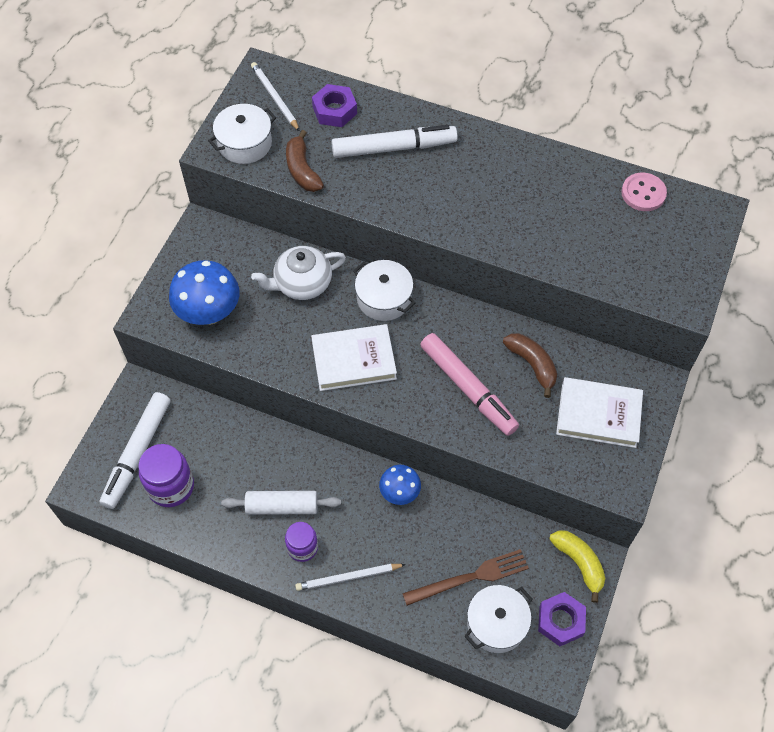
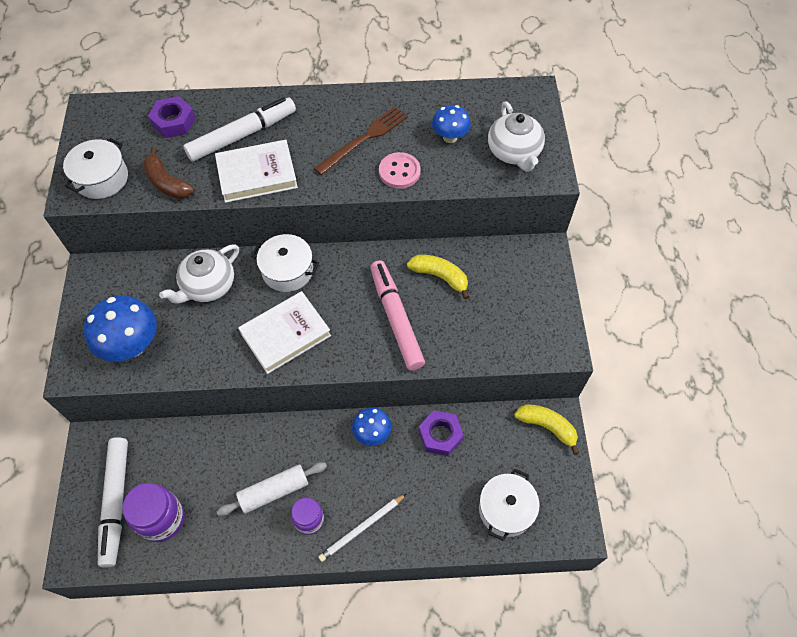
camera: 25 degrees left, 0 degrees up
(274, 98) = (112, 129): white pencil -> none
(468, 388) = (396, 318): pink marker -> pink marker turned 135 degrees counterclockwise
(470, 577) = (465, 479): brown fork -> brown fork (364, 139)
(532, 365) = (440, 277): brown banana -> yellow banana
(560, 621) = (556, 482): purple nut -> purple nut (440, 435)
(598, 415) = (513, 296): white book -> white book (257, 174)
(601, 226) = (450, 137): none -> blue mushroom
(643, 193) = (470, 99): pink button -> pink button (399, 172)
(660, 266) = (514, 152): none -> white teapot

